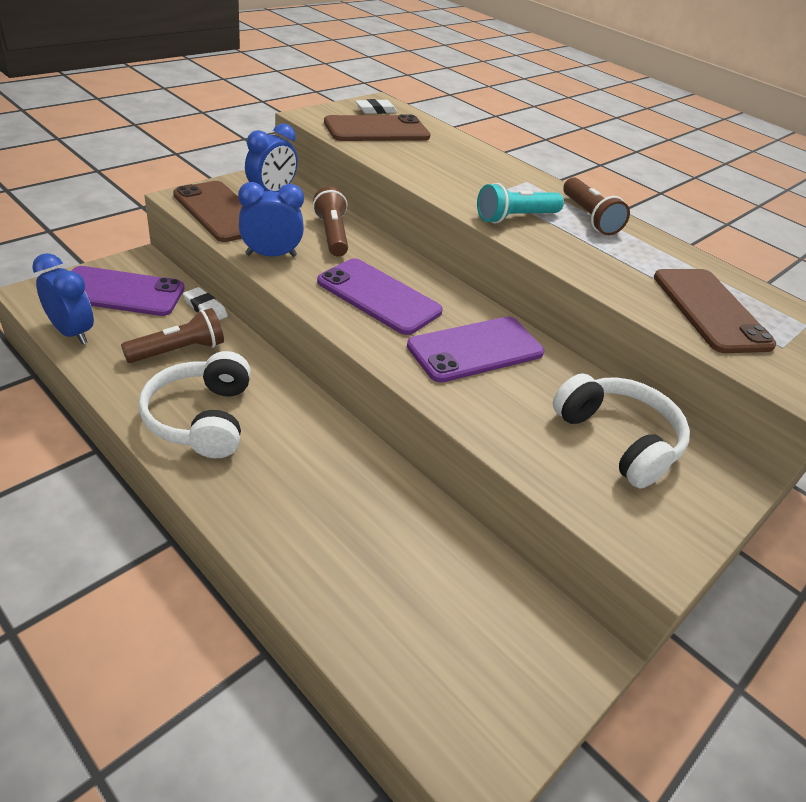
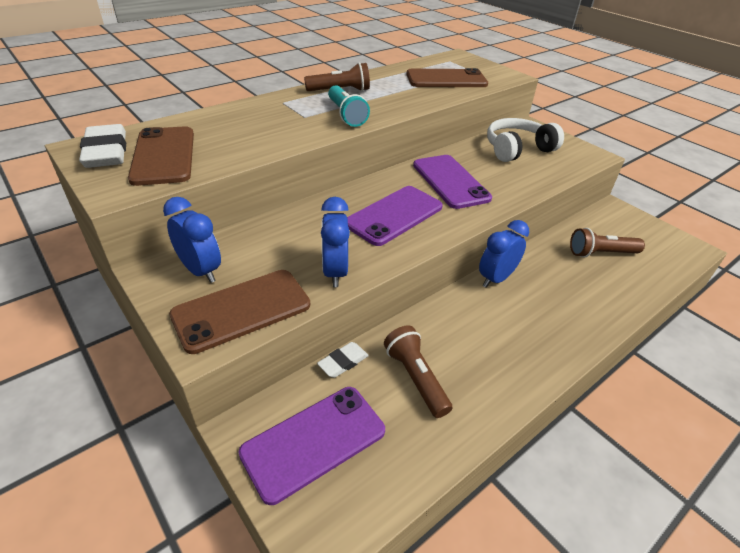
camera: 80 degrees left, 0 degrees up
(72, 332) = (398, 479): blue clock -> blue clock (496, 279)
(121, 292) = (314, 442): purple phone -> purple phone turned 45 degrees clockwise
(201, 418) = (503, 355): white headphones -> none
(332, 234) = (293, 233): brown flashlight -> brown flashlight (600, 253)
(376, 110) = (106, 152): white eraser -> white eraser, size x1.80

